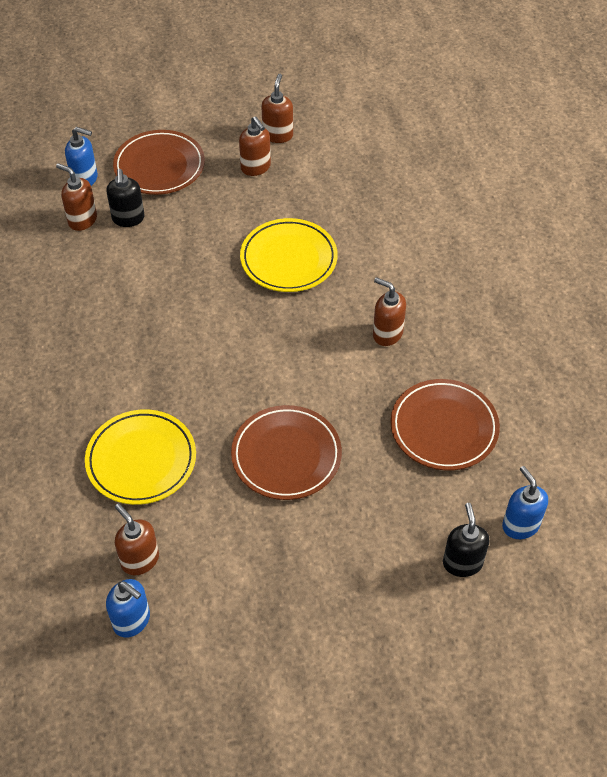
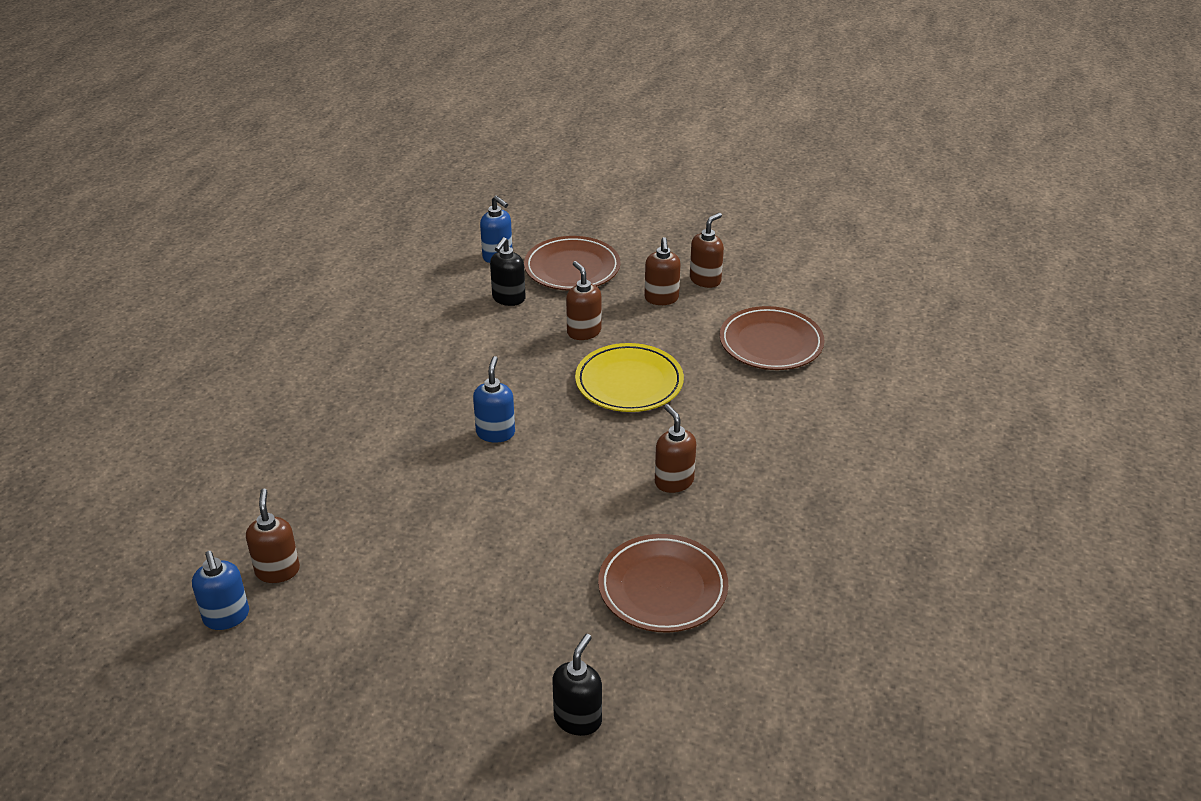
camera: 30 degrees right, 15 degrees down
(82, 220) = (467, 286): brown soap dispenser -> brown soap dispenser (583, 332)
(141, 460) = (351, 491): yellow plate -> none
(286, 455) = (484, 544): brown plate -> brown plate (771, 343)
(520, 525) = (670, 714): blue soap dispenser -> blue soap dispenser (495, 433)

